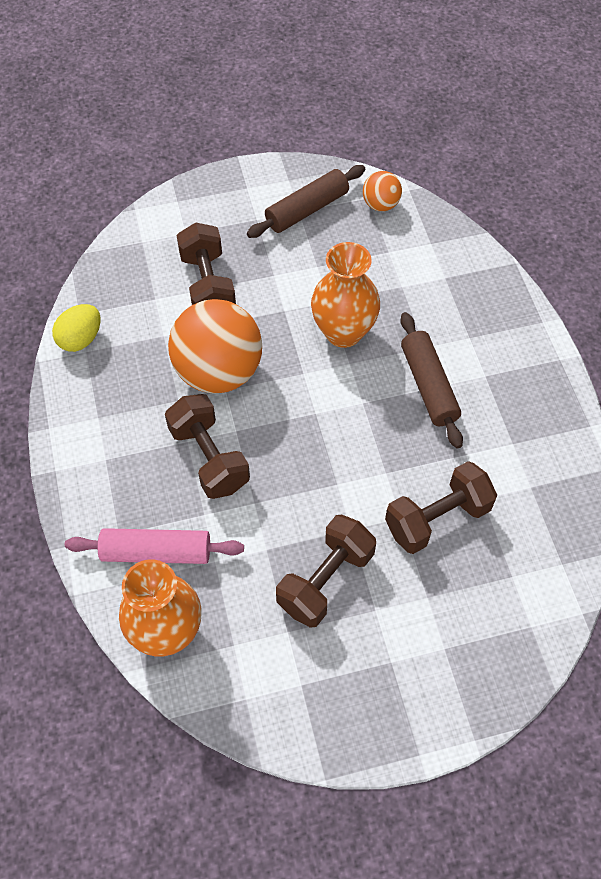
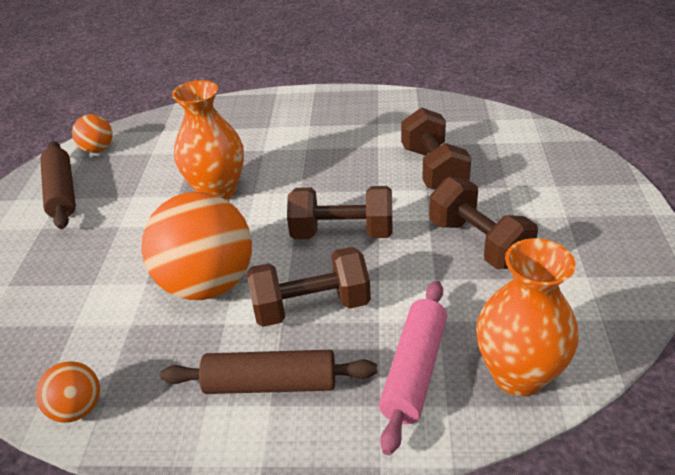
camera: 70 degrees left, 20 degrees down
(81, 339) = (78, 408): yellow egg -> orange ball
(208, 285) = (92, 276): brown dumbbell -> brown dumbbell (342, 233)
(429, 385) = (303, 153): brown rolling pin -> brown rolling pin (270, 383)

